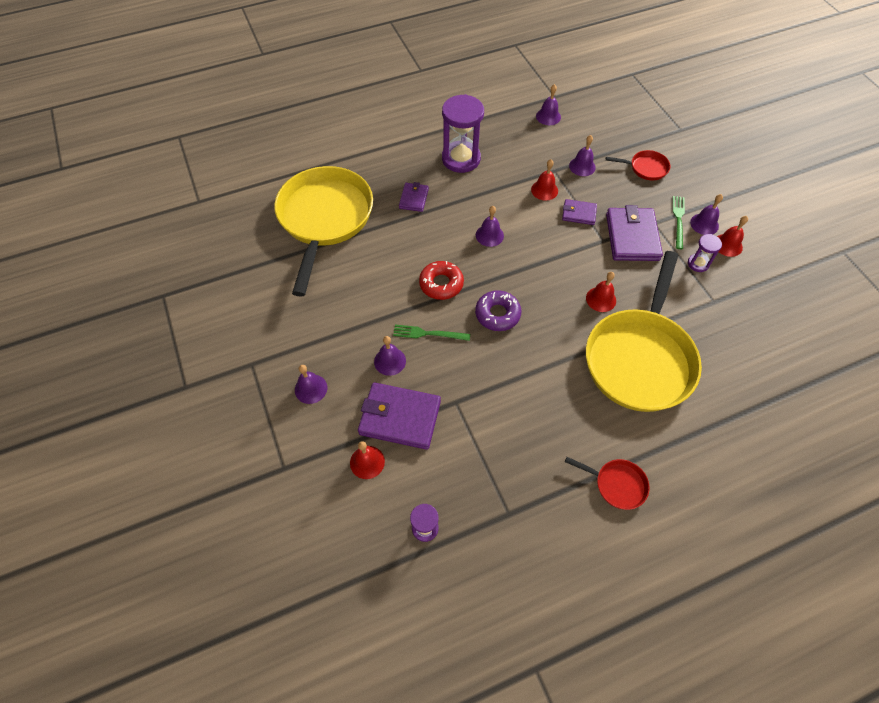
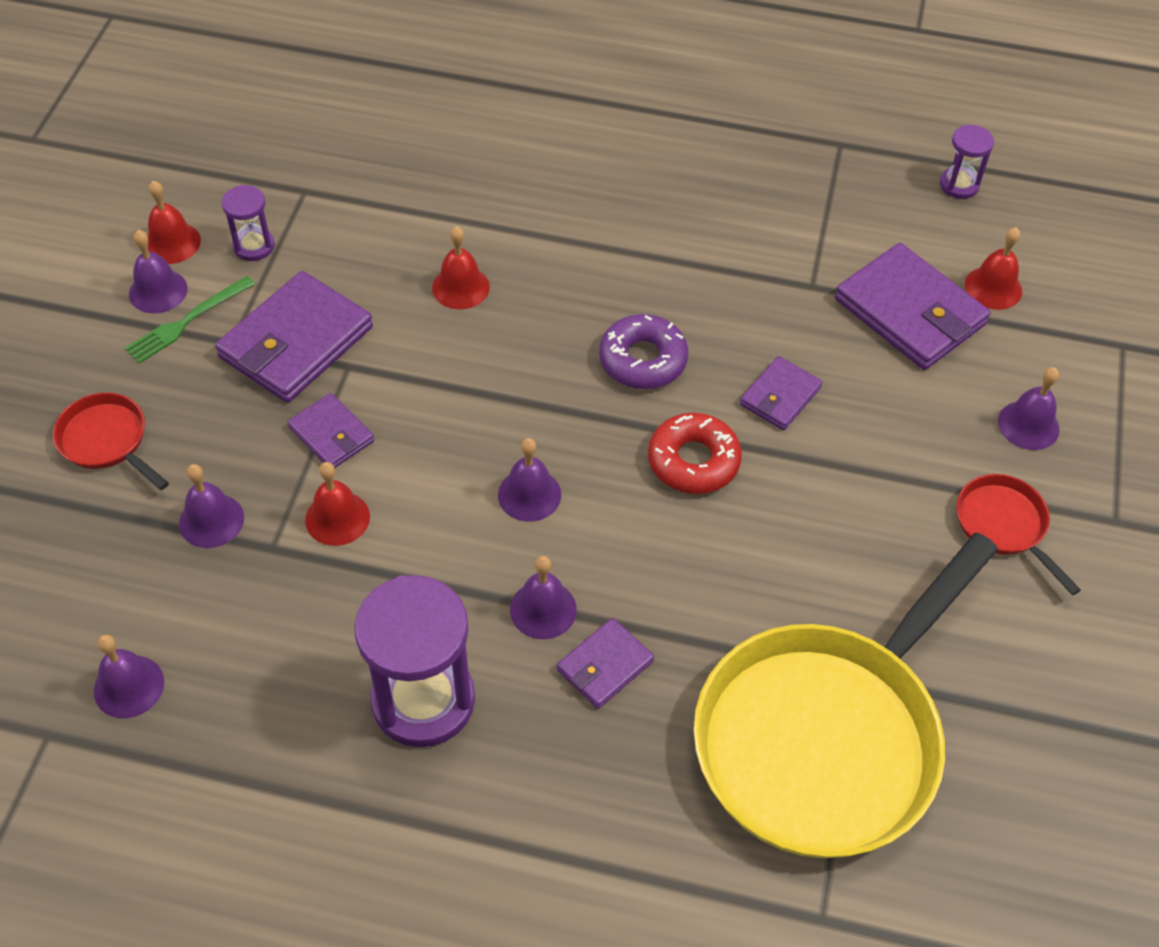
camera: 145 degrees left, 5 degrees down
(390, 361) = (873, 392): purple bell -> purple bell (543, 609)
(428, 333) = (780, 396): green fork -> purple wallet
(617, 484) = (680, 99): red pan -> red pan (1004, 525)
(639, 358) = (498, 190): yellow pan -> none

